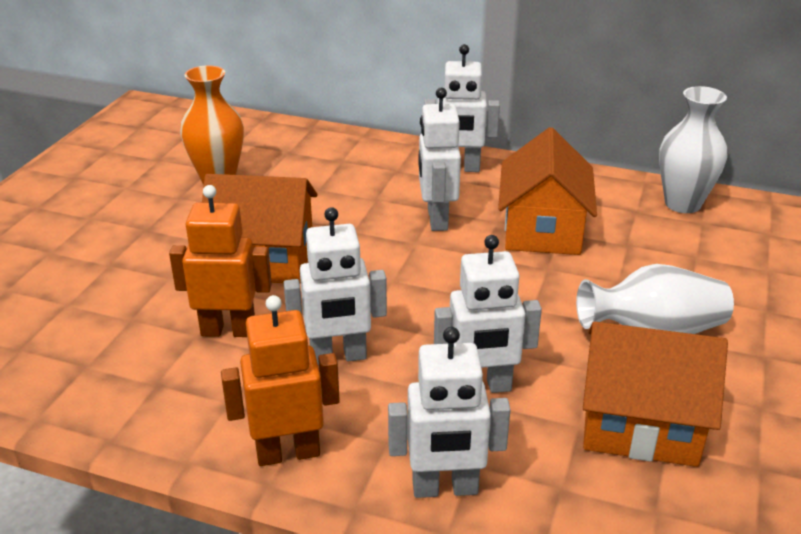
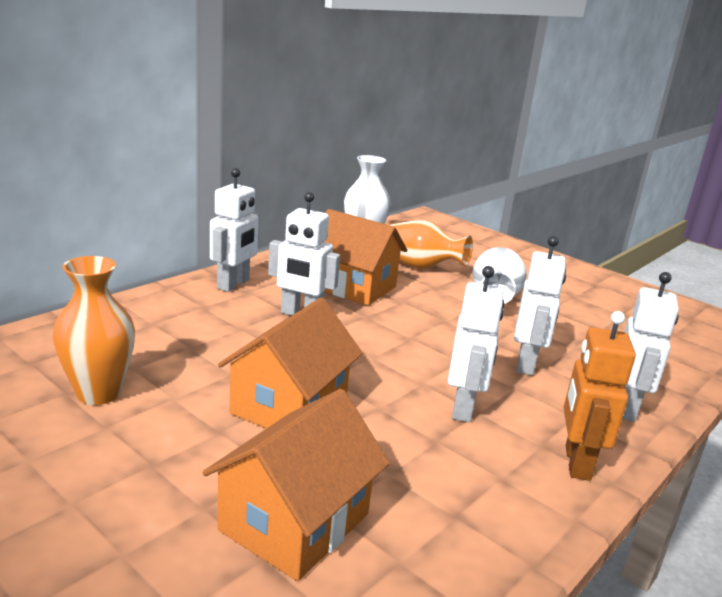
camera: 70 degrees left, 10 degrees down
(228, 330) = (393, 453): orange robot -> none
(640, 424) = (579, 329): orange house -> orange house (294, 522)
(666, 257) = (418, 266): none -> orange vase

